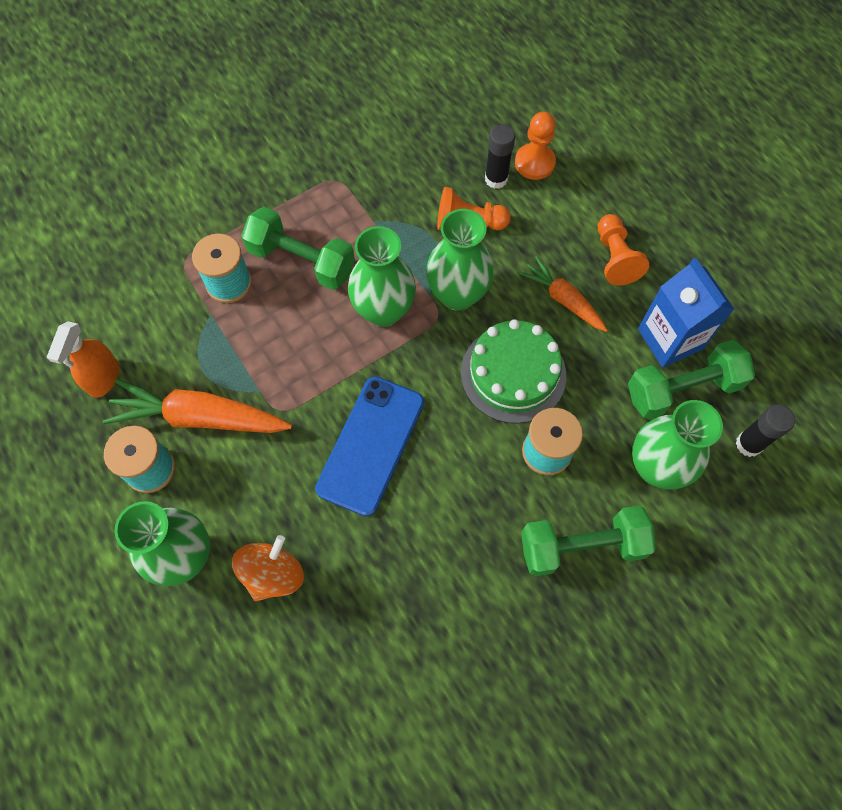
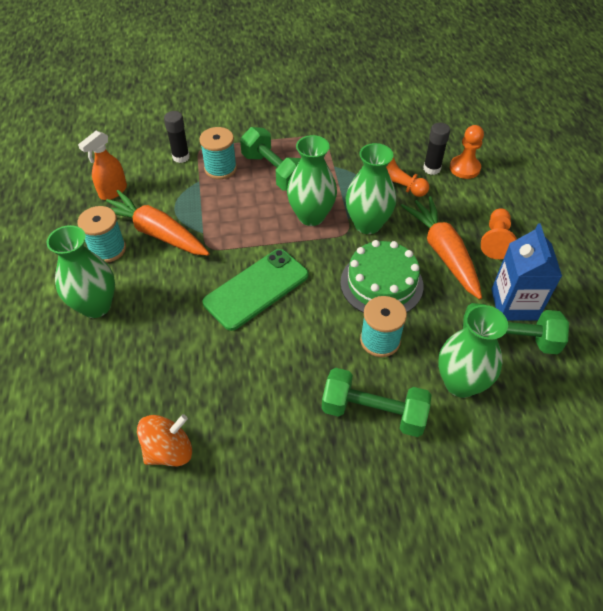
camera: 25 degrees right, 15 degrees down
(273, 574) = (144, 339): orange spinning top -> orange spinning top (169, 450)
(371, 445) = (256, 289): blue phone -> green phone
(563, 300) = (443, 252): orange carrot -> orange carrot, size x1.65
(748, 444) = (546, 397): black glue stick -> black glue stick (181, 157)

